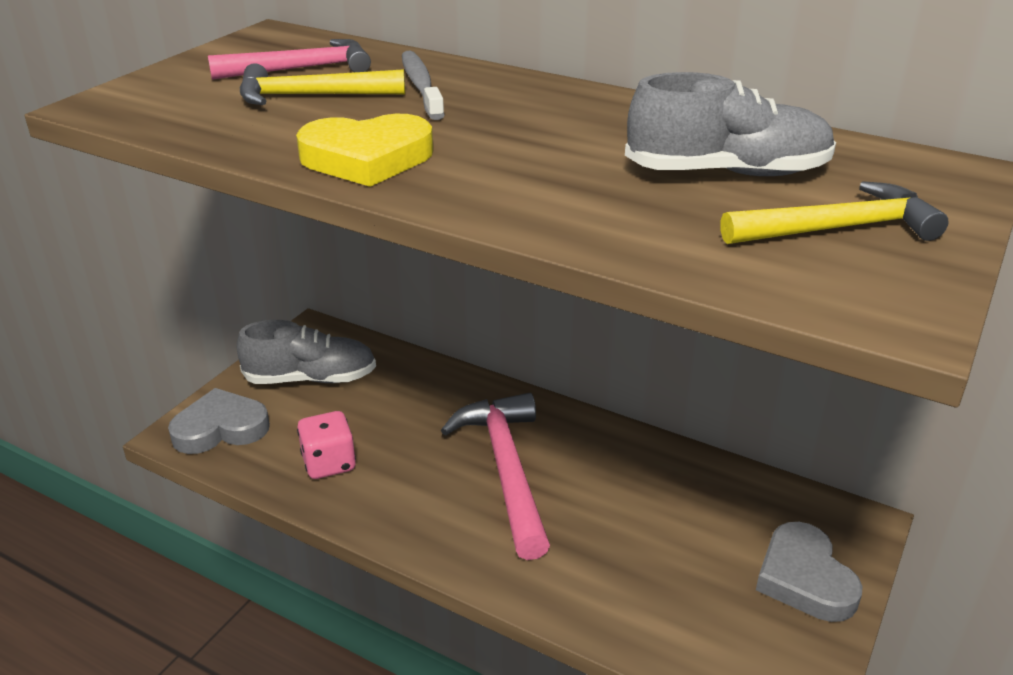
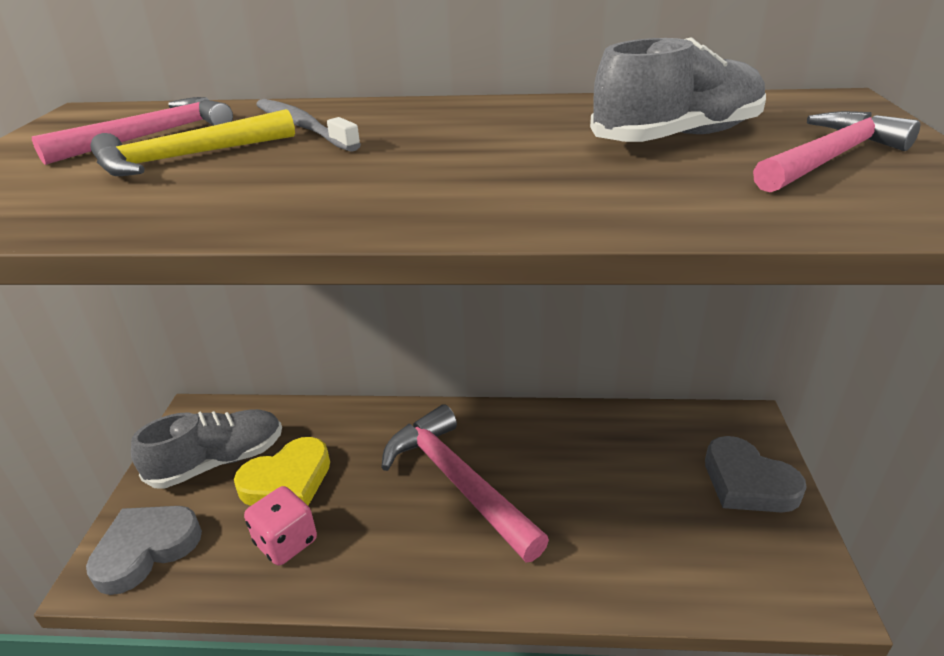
camera: 25 degrees left, 0 degrees up
(367, 158) = (317, 201): yellow heart -> yellow heart (287, 480)
(838, 228) = (829, 158): yellow hammer -> pink hammer

